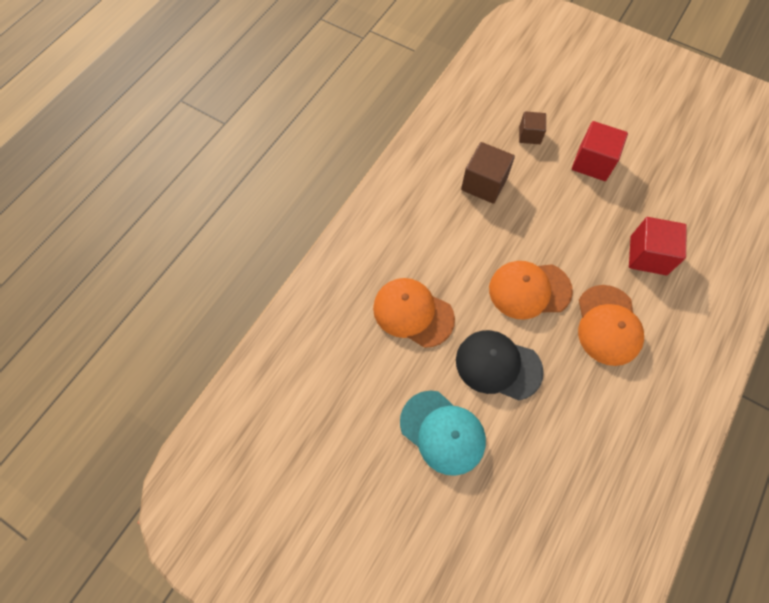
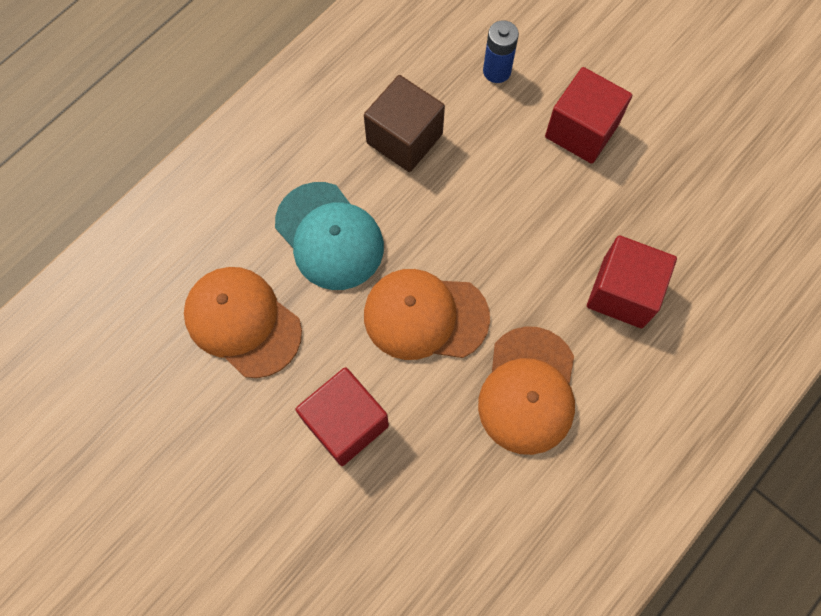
camera: 10 degrees right, 5 degrees up
(442, 432) = (237, 507): turquoise cap -> turquoise cap (329, 236)
(498, 365) = (346, 423): black cap -> red cube
(529, 135) = (497, 71): brown cube -> blue battery

